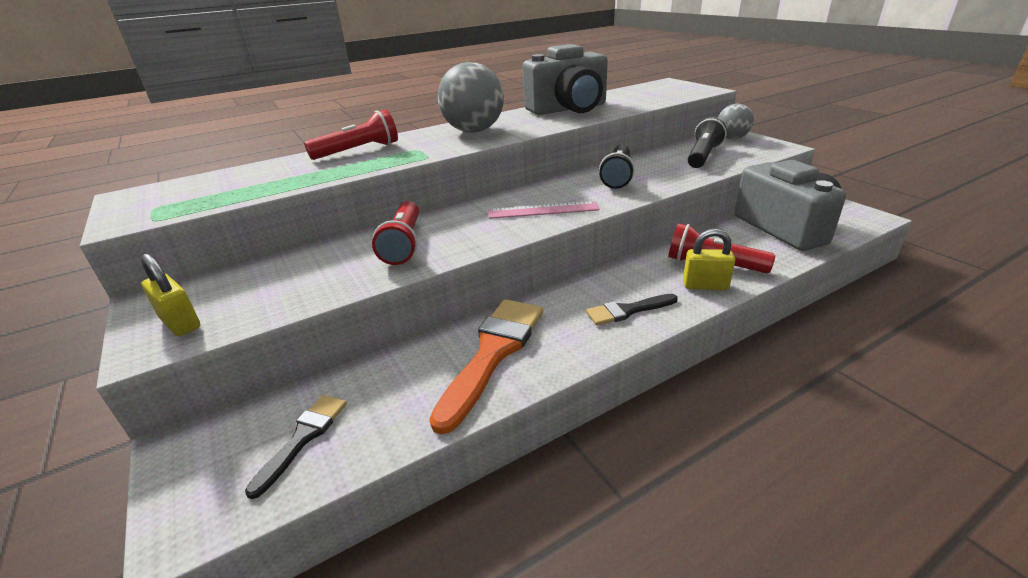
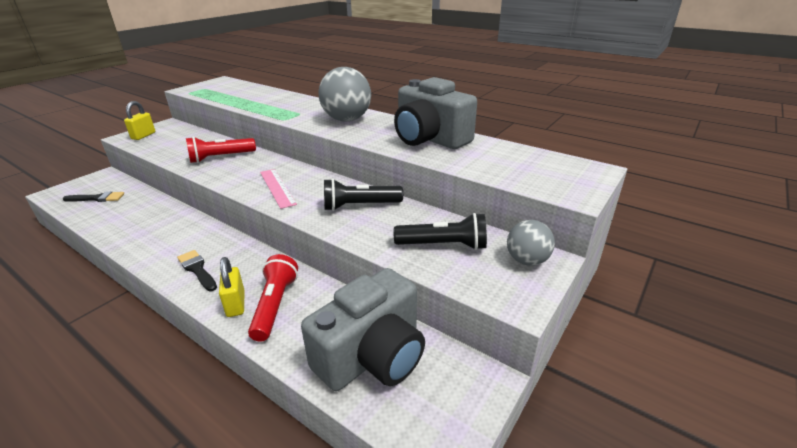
camera: 65 degrees right, 0 degrees up
(358, 151) = (293, 101): red flashlight -> none
(493, 353) = (153, 228): orange brush -> none

